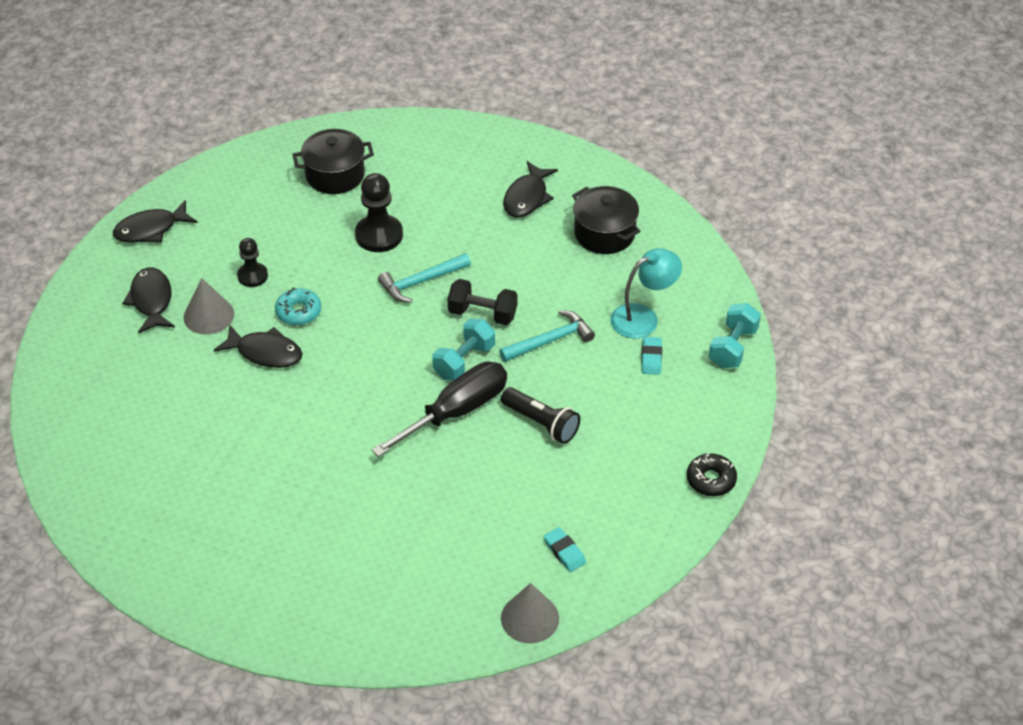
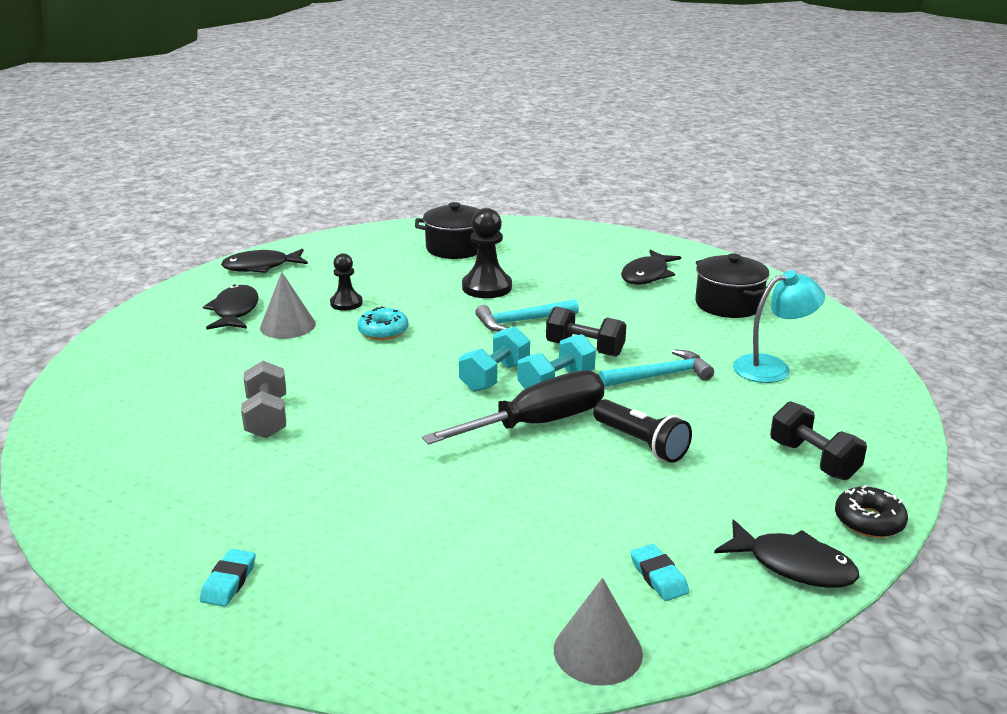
camera: 10 degrees right, 20 degrees down
(233, 435) = (267, 418): none -> grey dumbbell
(265, 352) = (334, 357): black fish -> black fish (793, 565)
(651, 358) = (782, 400): turquoise eraser -> turquoise eraser (229, 582)
(673, 423) = (813, 460): none -> black dumbbell
(733, 347) = (884, 400): turquoise dumbbell -> turquoise dumbbell (495, 377)

